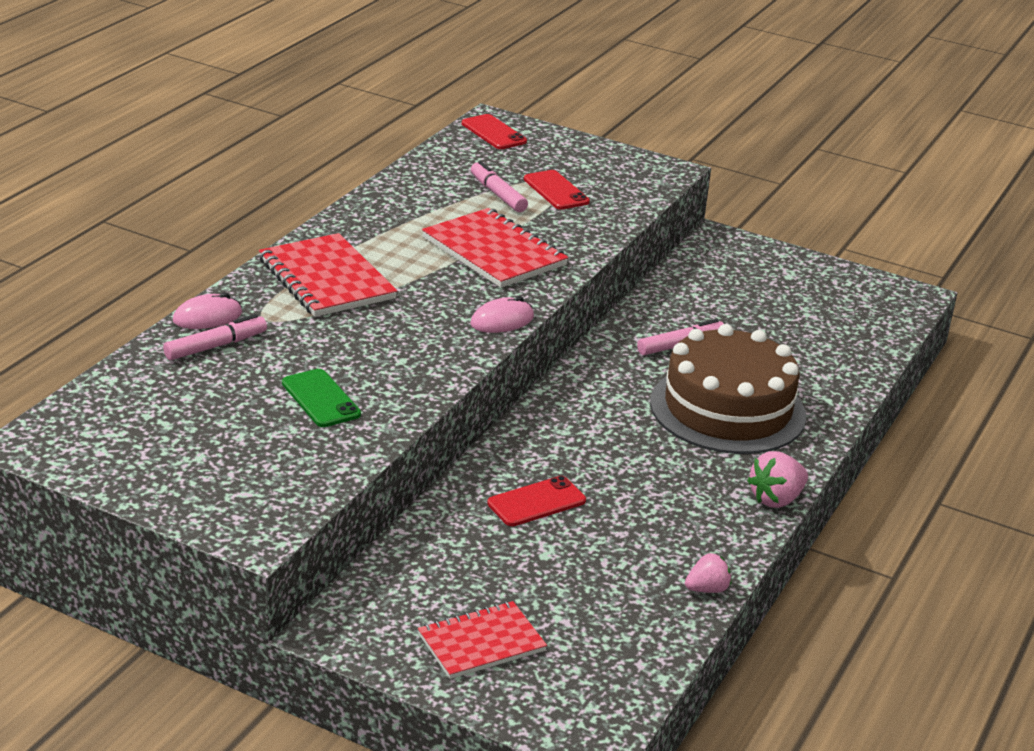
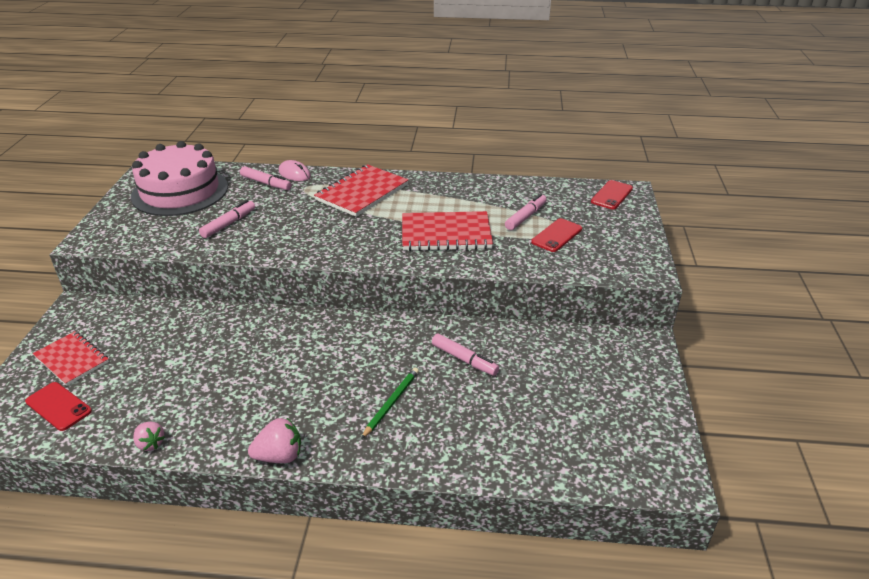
camera: 70 degrees right, 5 degrees up
(162, 426) = (180, 191): none -> pink cake
(321, 399) = (229, 224): green phone -> pink marker
(494, 252) = (446, 234): red notebook -> red notebook turned 60 degrees clockwise
(502, 320) = (358, 257): pink mouse -> none
(536, 502) = (226, 344): red phone -> red phone (58, 406)
(727, 409) = (391, 403): brown cake -> green pencil
(776, 499) = (279, 456): pink strawberry -> pink strawberry turned 135 degrees clockwise

